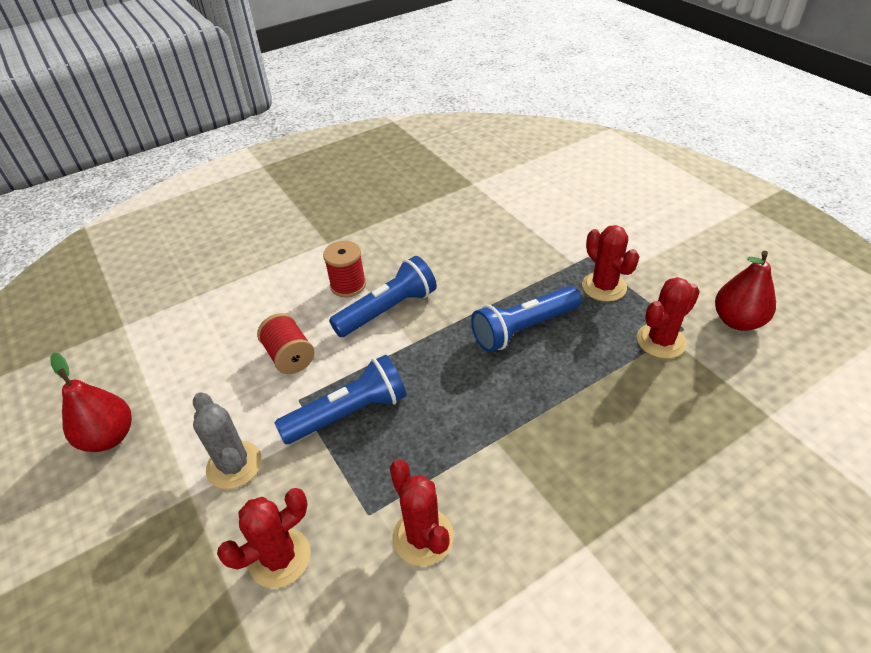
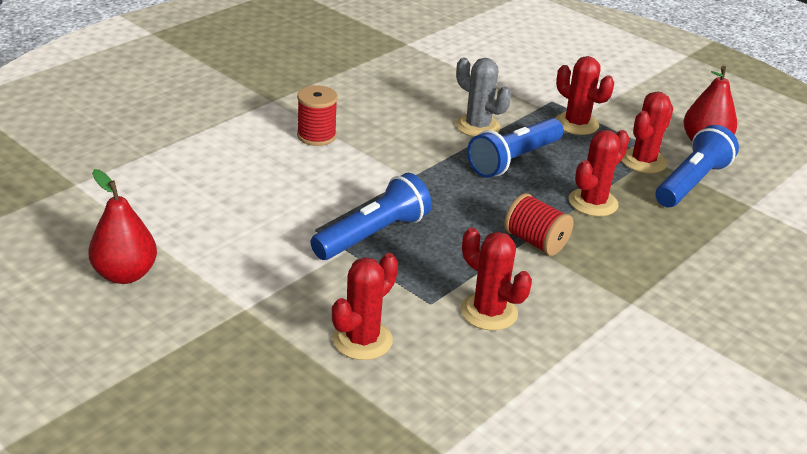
camera: 20 degrees left, 10 degrees down
(234, 465) = (277, 282): grey cactus -> grey cactus (478, 126)
(289, 356) = (286, 197): red spool -> red spool (535, 242)
(388, 310) = (370, 153): blue flashlight -> blue flashlight (691, 183)
(588, 393) = (593, 202): none -> red cactus

